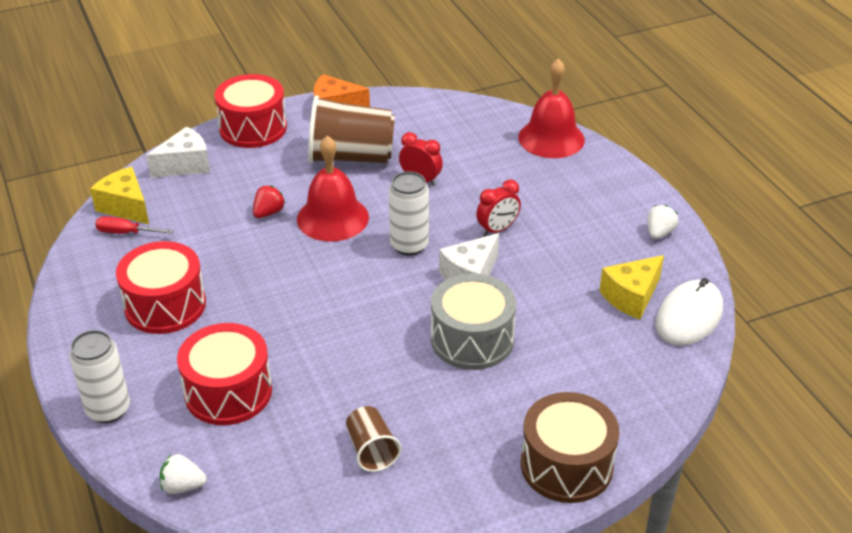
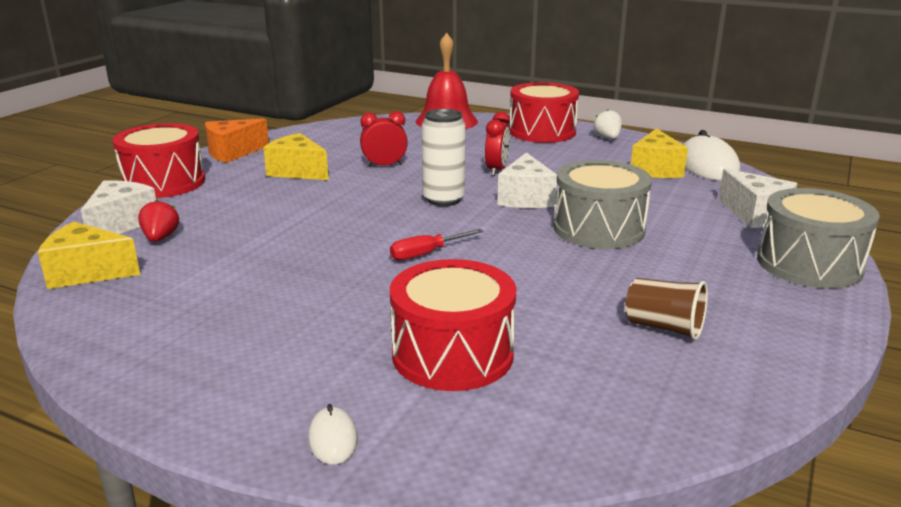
camera: 40 degrees left, 15 degrees down
(108, 409) = (333, 439): white can -> white mouse
(126, 233) = (119, 290): red screwdriver -> red screwdriver (426, 254)
(165, 305) = (262, 323): red drum -> red drum (542, 132)
(183, 486) = (545, 456): white strawberry -> none
(268, 213) = (272, 224): red strawberry -> red strawberry (160, 238)
(332, 218) = (344, 207): red bell -> none
(351, 157) = (297, 171): brown cup -> yellow cheese
(566, 465) = (809, 264): brown drum -> grey drum
(620, 395) = (754, 215): none -> white cheese

